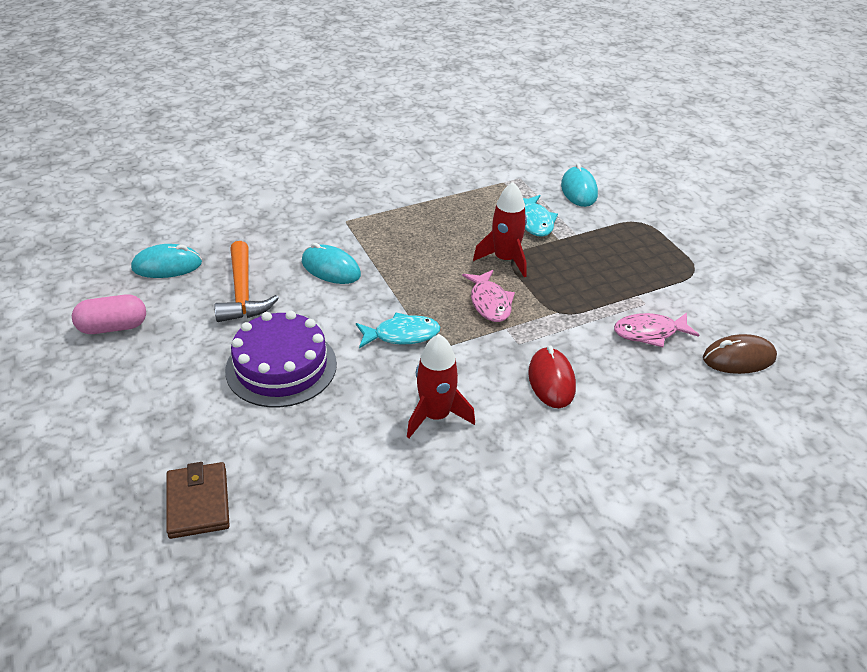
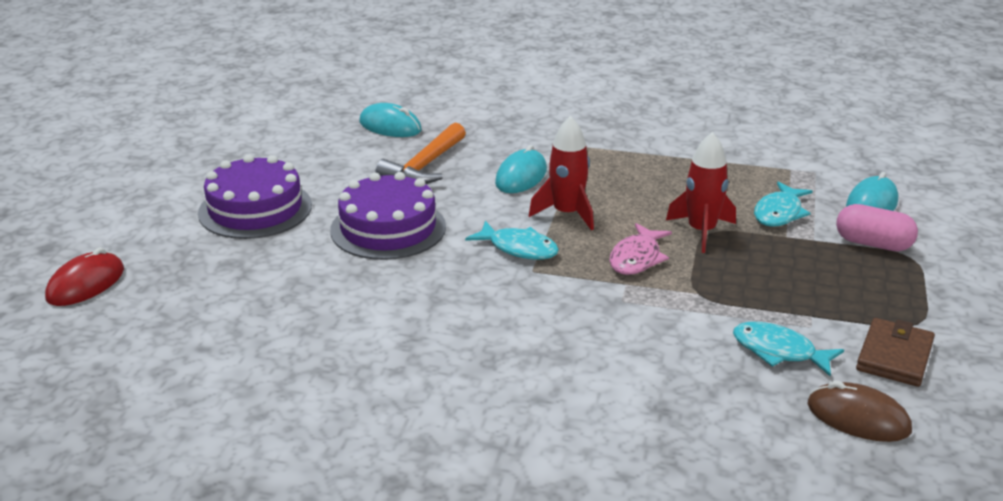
camera: 40 degrees right, 10 degrees down
(113, 327) = (300, 152): pink capsule -> pink capsule (873, 244)
(140, 406) = (255, 209): none -> purple cake
(198, 503) = (216, 287): brown wallet -> brown wallet (894, 356)
(331, 268) = (521, 176): turquoise mouse -> turquoise mouse turned 45 degrees clockwise
(436, 416) = (469, 318): red rocket -> red rocket (567, 213)
(551, 380) = (614, 342): red mouse -> red mouse (85, 284)
(649, 333) = (779, 351): pink fish -> turquoise fish

